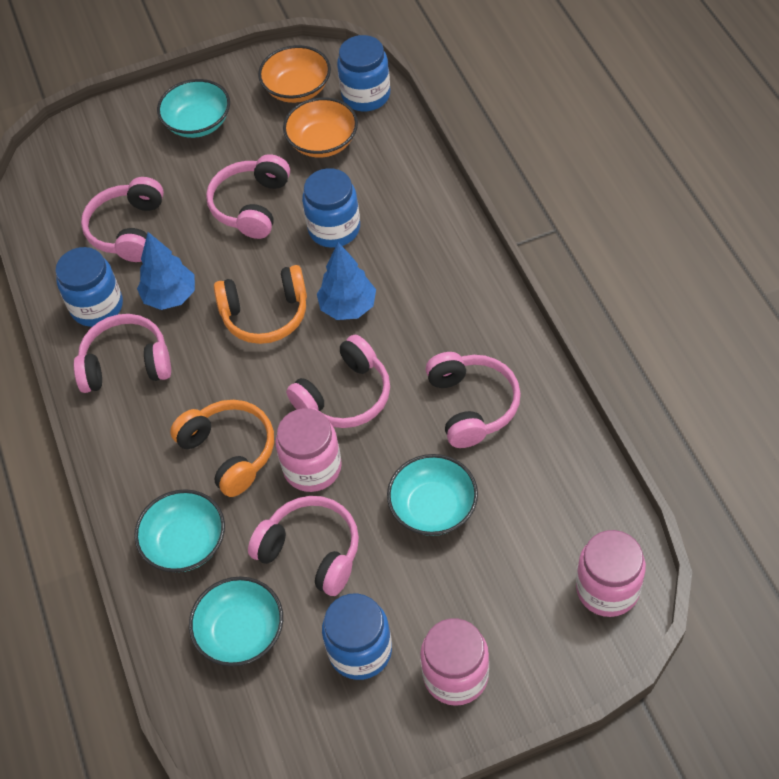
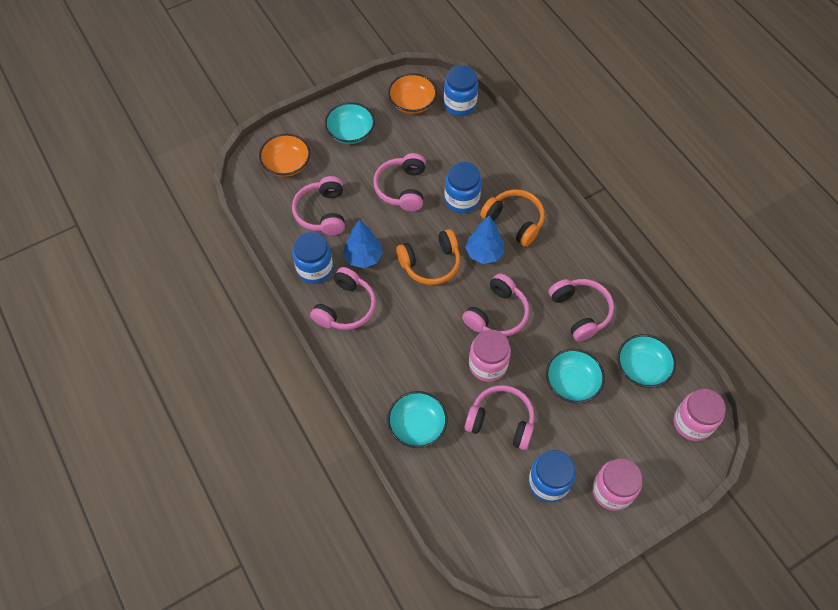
camera: 15 degrees left, 5 degrees up
(126, 364) = (345, 307): pink headphones -> pink headphones turned 135 degrees clockwise
(229, 452) = (430, 360): orange headphones -> orange headphones (514, 221)
(241, 632) = (469, 480): turquoise bowl -> turquoise bowl (642, 368)
(323, 142) = (439, 139): orange bowl -> orange bowl (286, 164)

